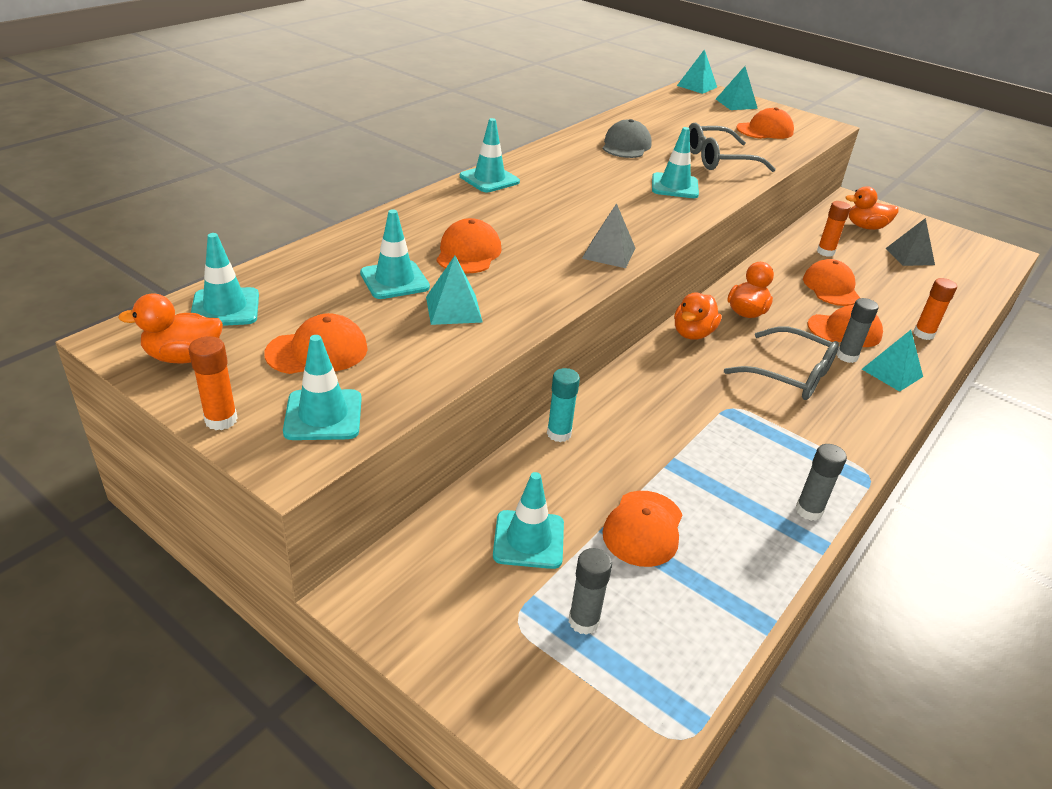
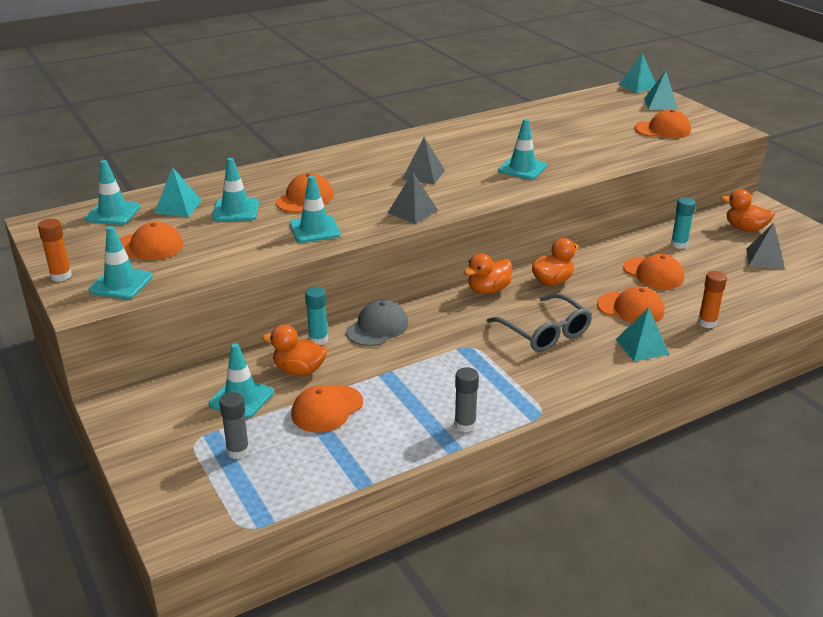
camera: 25 degrees right, 5 degrees down
(183, 357) = (67, 238): orange duck -> orange duck (299, 370)
(454, 309) = (259, 234): turquoise pyramid -> turquoise pyramid (178, 207)
(489, 179) = (370, 148): turquoise traffic cone -> turquoise traffic cone (315, 229)
(578, 205) = (423, 174): none -> grey pyramid
(626, 145) = (513, 132): grey cap -> grey cap (377, 327)
(719, 159) = (588, 150): grey glasses -> none
(825, 252) = (679, 244): orange glue stick -> turquoise glue stick
(831, 287) = (653, 273): orange cap -> orange cap turned 120 degrees clockwise
(847, 356) = (611, 328): grey glue stick -> none

